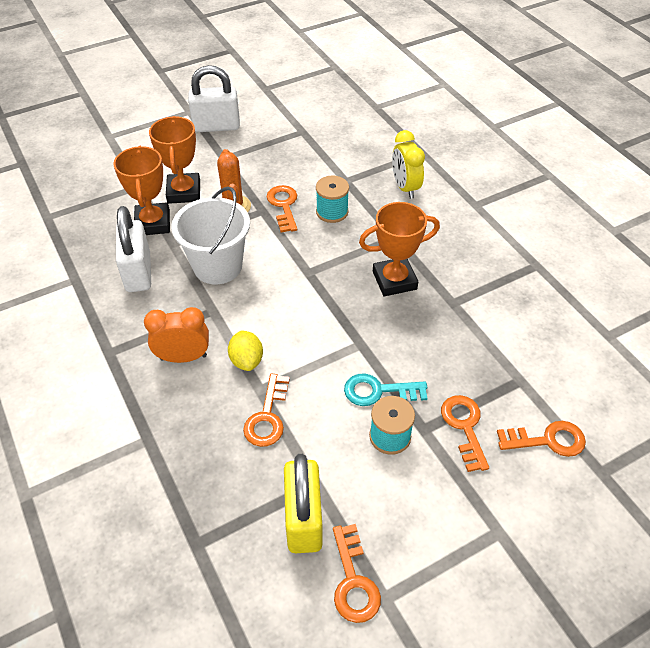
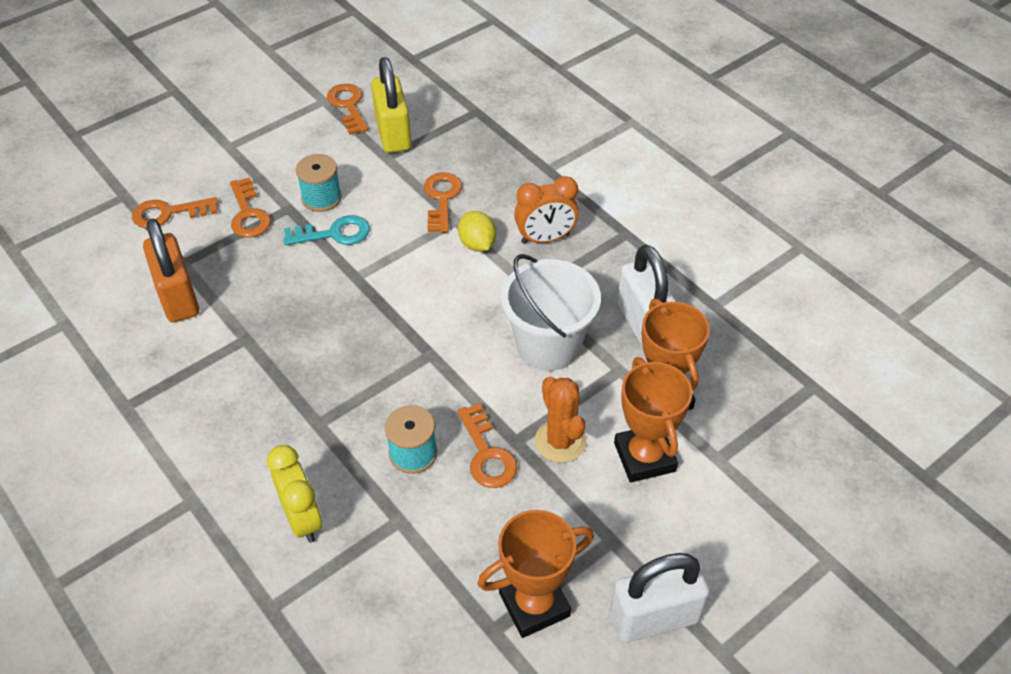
camera: 170 degrees right, 0 degrees up
(394, 280) = (318, 357): orange trophy -> orange trophy (534, 604)
(516, 346) = (178, 297): none -> orange padlock

